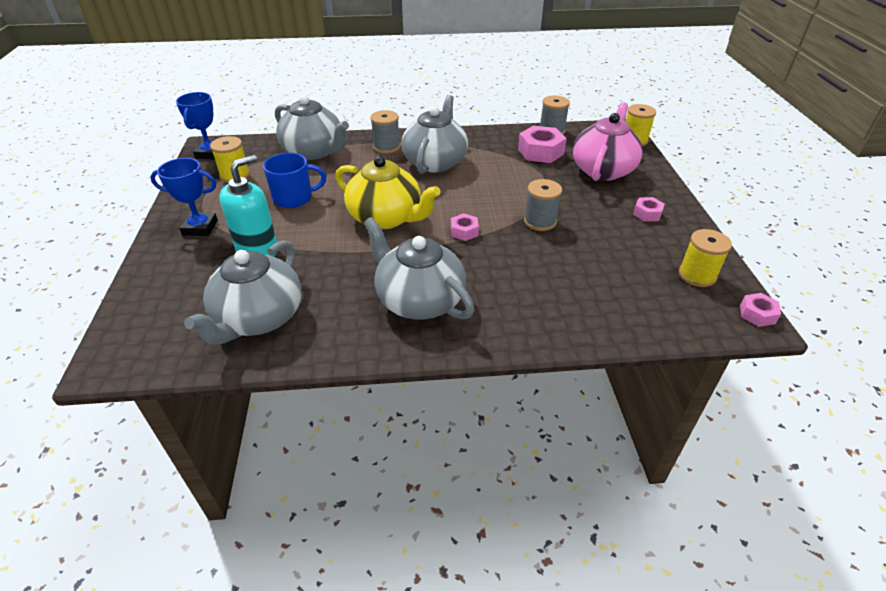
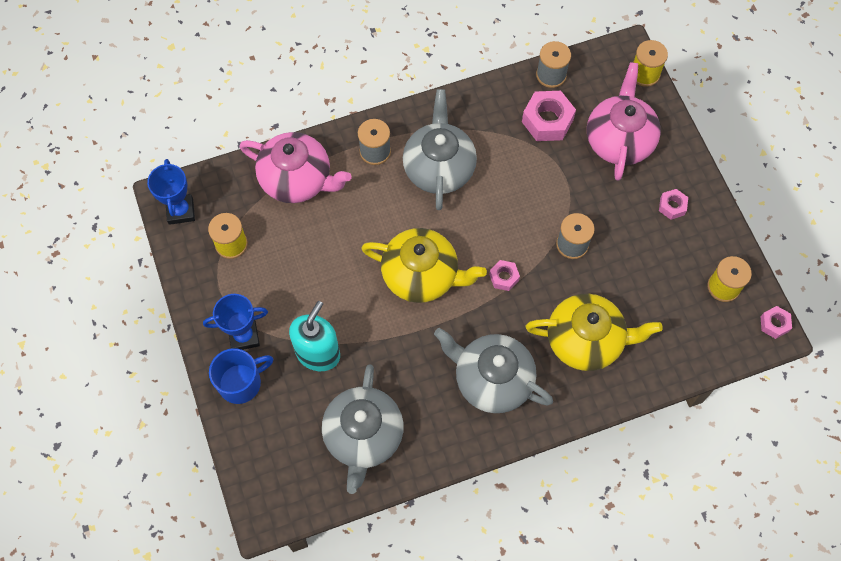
camera: 15 degrees left, 25 degrees up
(294, 198) = (315, 267): blue mug -> blue mug (241, 383)
(314, 152) = (297, 180): grey teapot -> pink teapot
(533, 289) = (586, 340): none -> yellow teapot

